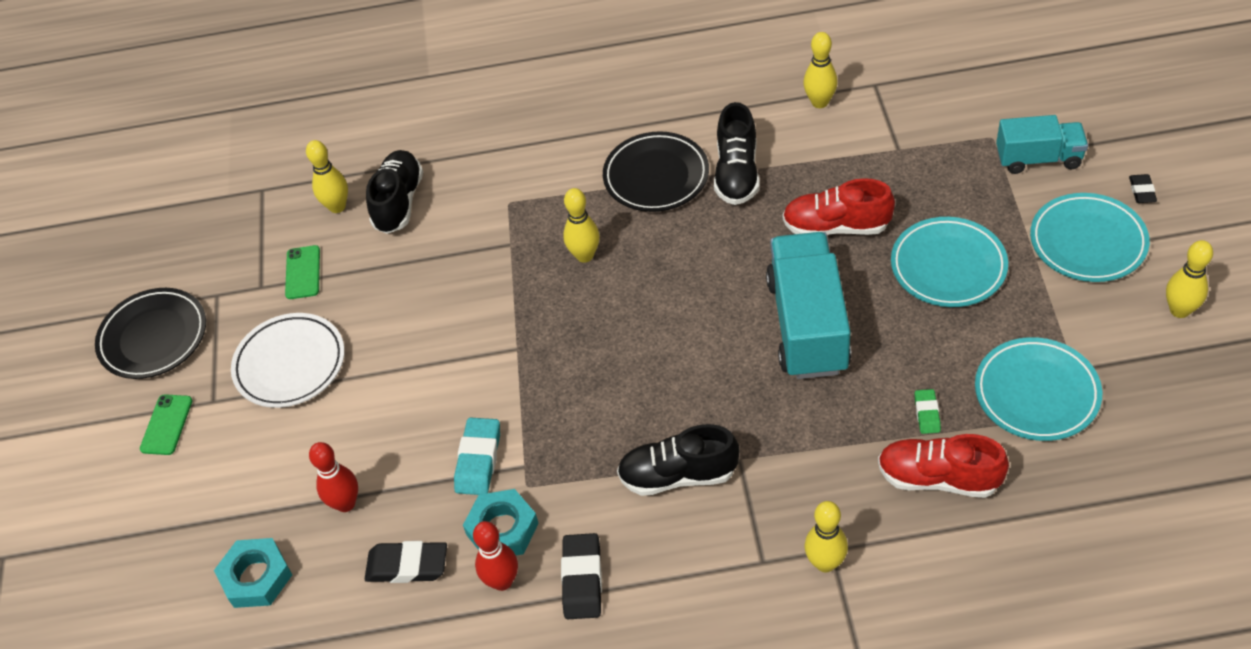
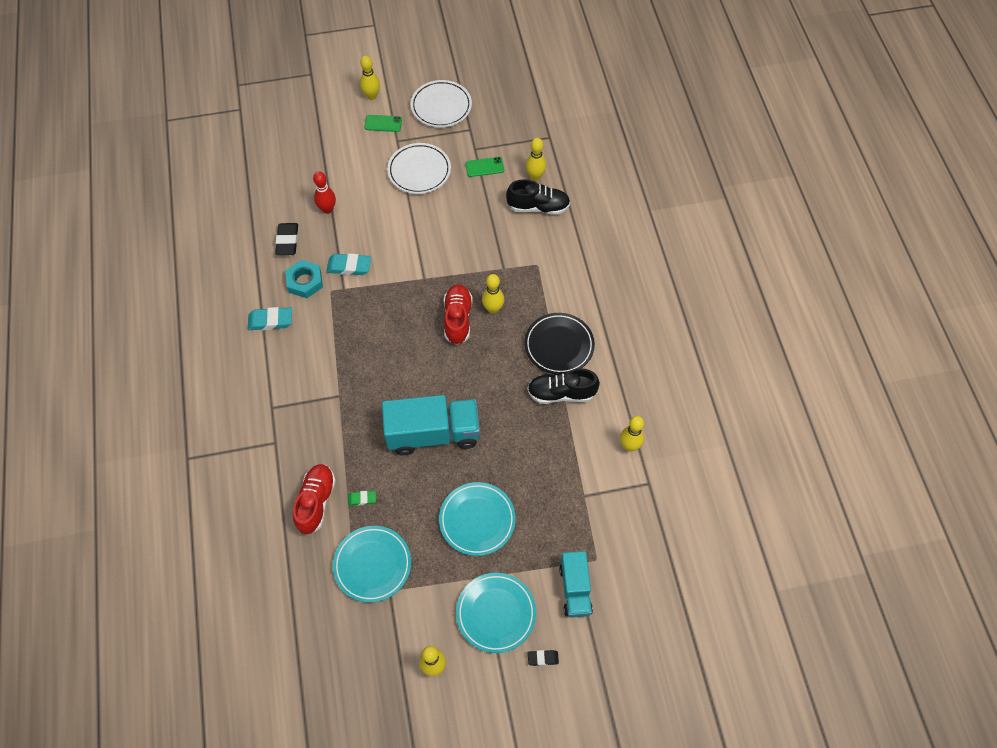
camera: 80 degrees right, 10 degrees up
(153, 337) = (441, 106): black plate -> white plate
(256, 577) = (288, 177): turquoise nut -> none
(502, 581) = (274, 284): red bowling pin -> none
(582, 579) = (270, 321): black eraser -> turquoise eraser
(678, 475) = (330, 364): black shoe -> none
(825, 563) = (267, 439): yellow bowling pin -> yellow bowling pin (371, 96)
(836, 226) = (513, 452): red shoe -> red shoe (458, 319)

